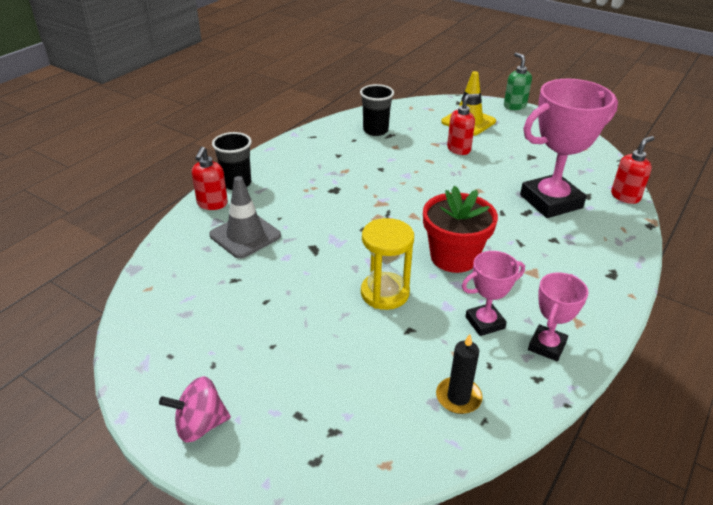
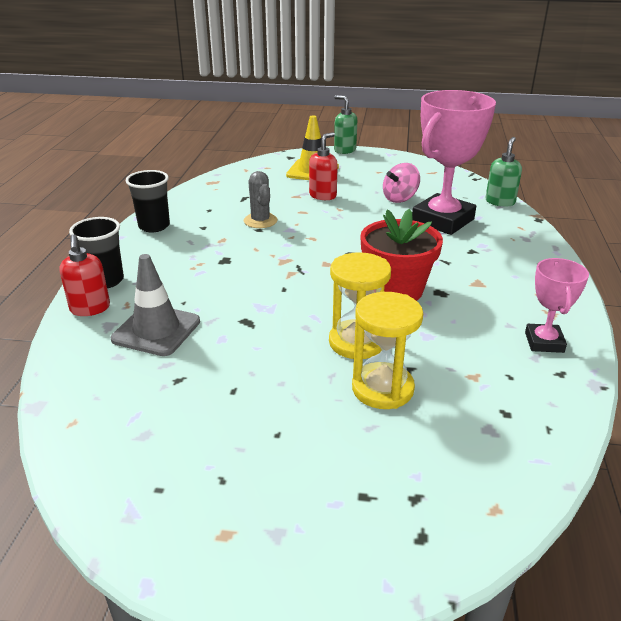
camera: 25 degrees left, 5 degrees down
(200, 425) = (258, 554): pink spinning top -> pink spinning top (400, 198)
(375, 130) = (226, 197): black cup -> black cup (154, 226)
(375, 338) = (382, 389): none -> yellow hourglass
(387, 161) = (260, 221): none -> grey cactus
(458, 397) = (508, 416): black candle -> none
(485, 322) = (474, 339): pink trophy -> none
(625, 196) = (500, 202): red soap dispenser -> green soap dispenser

